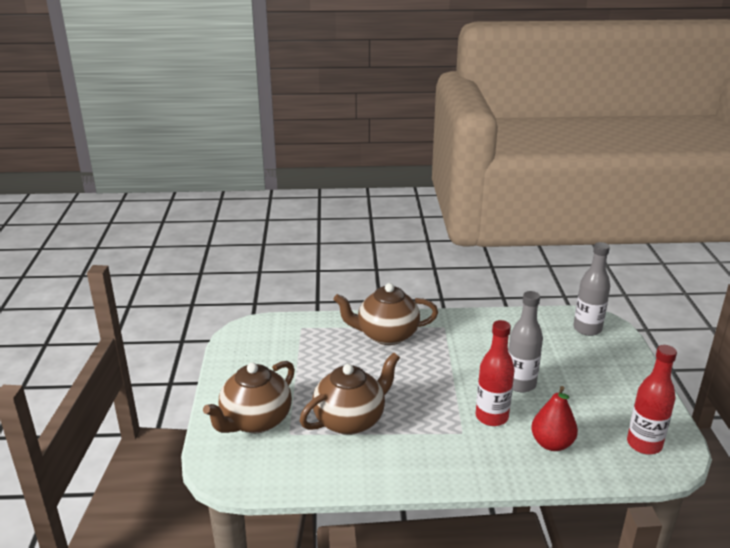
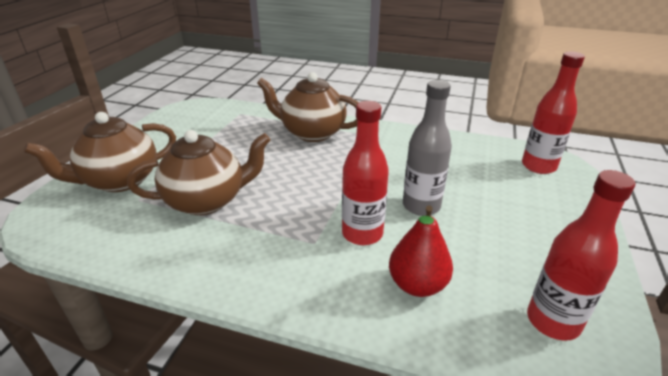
camera: 20 degrees right, 5 degrees up
(587, 329) = (538, 166): grey bottle -> red bottle

